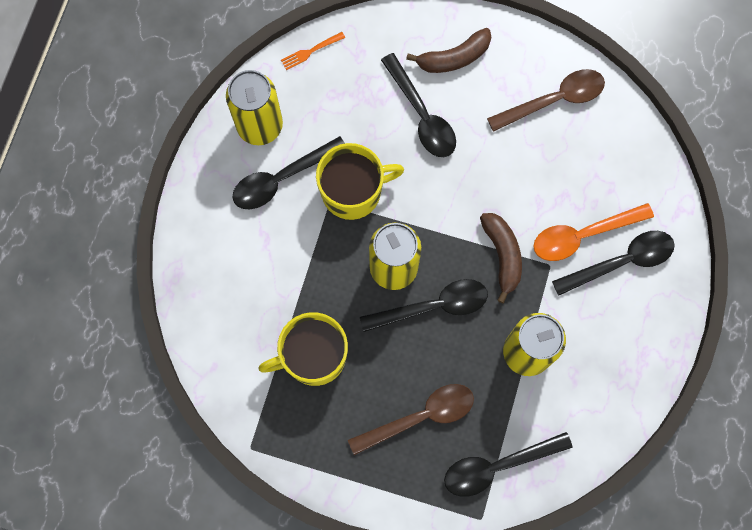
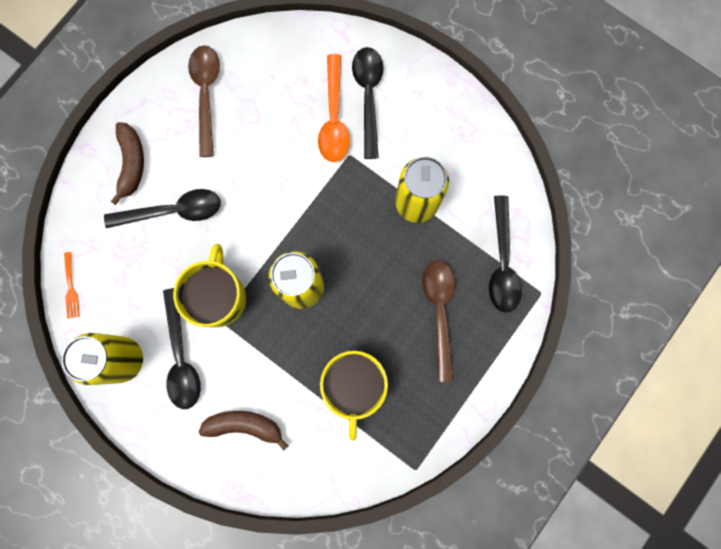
camera: 70 degrees left, 5 degrees up
(433, 306) = (348, 265): black spoon -> none
(502, 255) = (326, 190): brown banana -> brown banana (245, 425)

